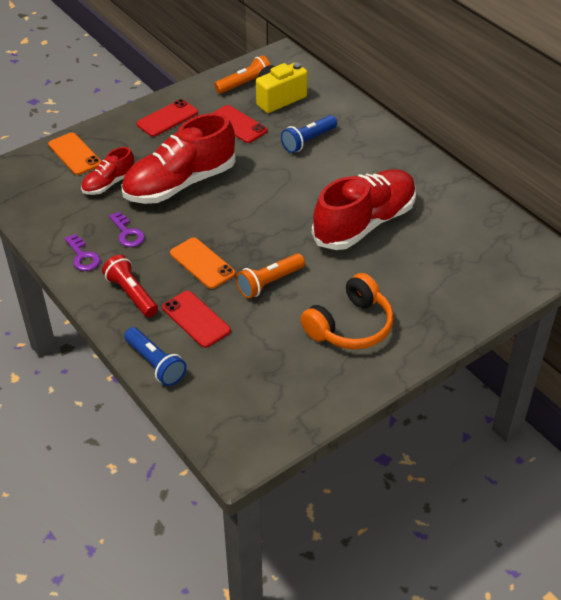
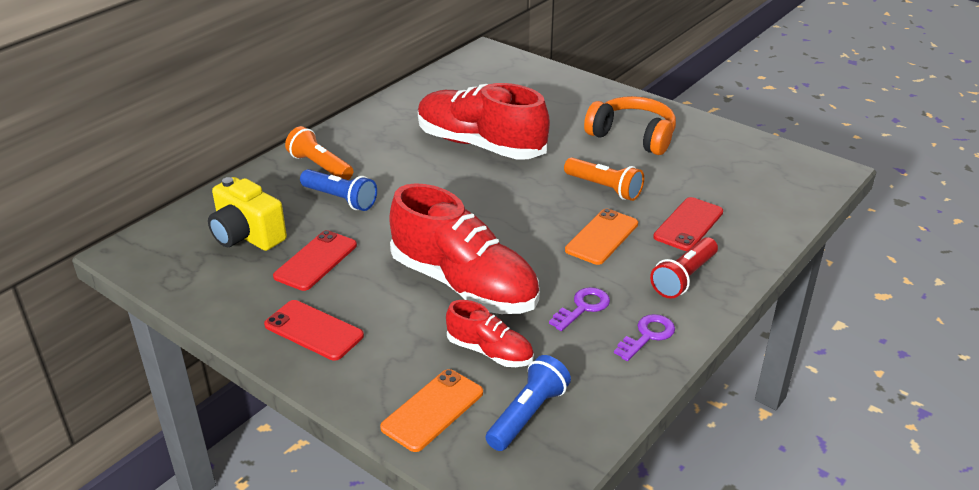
camera: 105 degrees left, 10 degrees down
(155, 364) = (768, 238): blue flashlight -> blue flashlight (528, 415)
(245, 84) = (211, 272): orange flashlight -> orange flashlight (320, 166)

